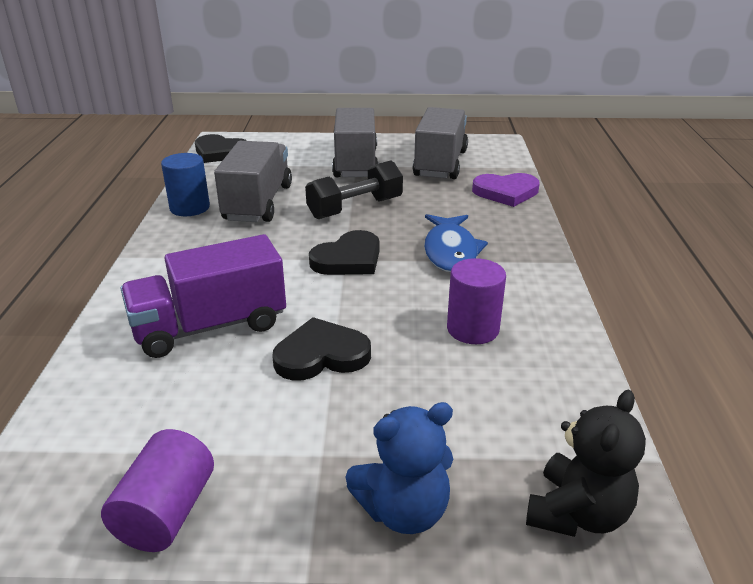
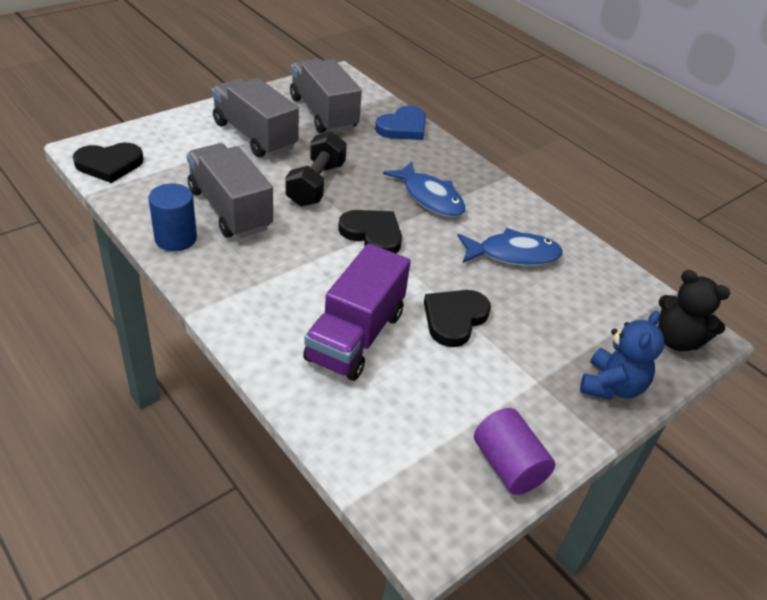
camera: 45 degrees left, 10 degrees up
(348, 259) = (372, 234): black heart -> black heart turned 60 degrees counterclockwise
(472, 329) = (513, 254): purple cylinder -> blue fish
(506, 192) = (403, 127): purple heart -> blue heart
(577, 513) = (677, 340): black teddy bear -> black teddy bear turned 135 degrees clockwise

